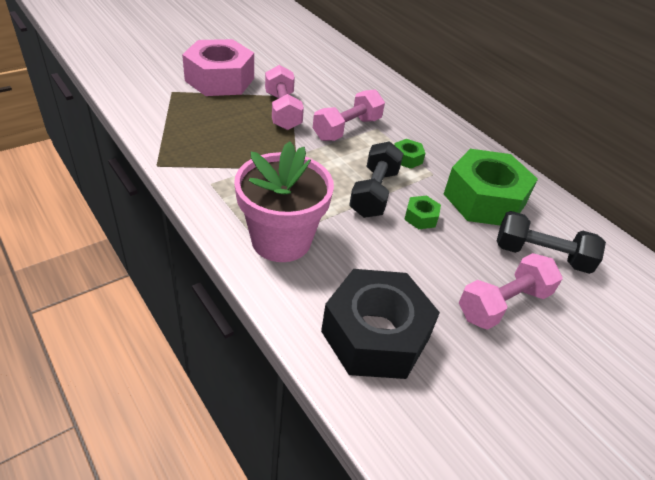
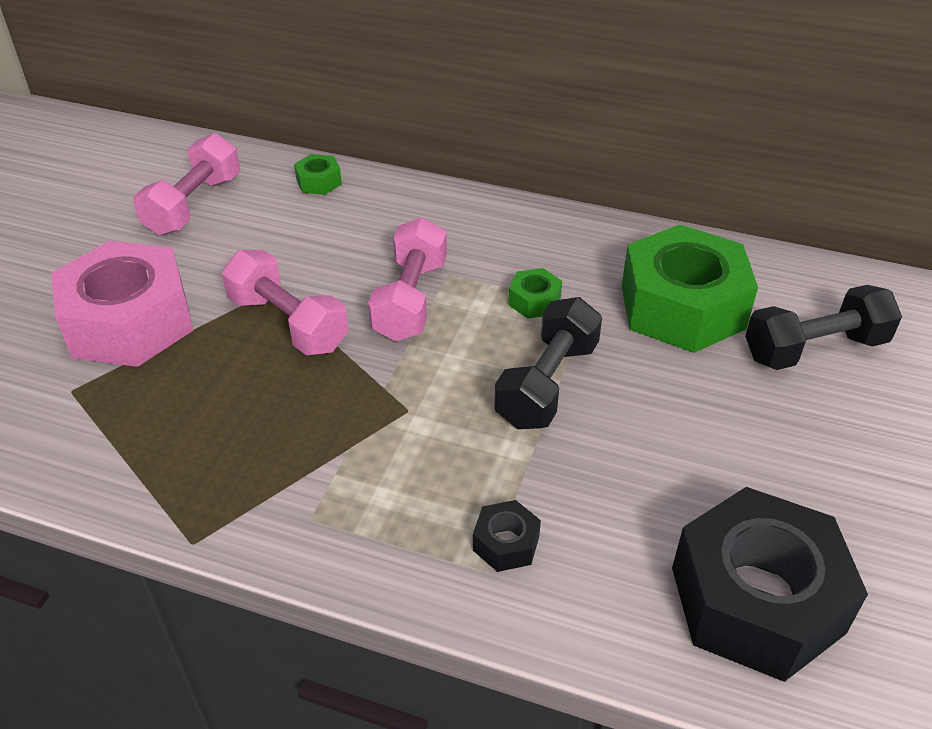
camera: 30 degrees left, 0 degrees up
(281, 240) = (506, 543): pink flower pot -> black nut
(374, 193) = (547, 384): black dumbbell -> black dumbbell turned 45 degrees clockwise
(421, 217) = (638, 384): green nut -> green nut (319, 182)
(503, 304) = (841, 447): pink dumbbell -> pink dumbbell (194, 205)

